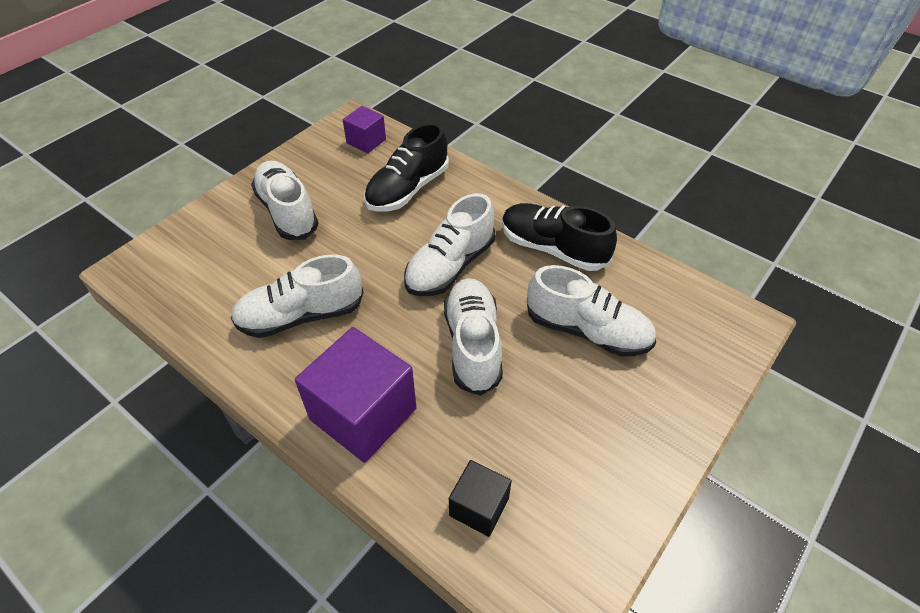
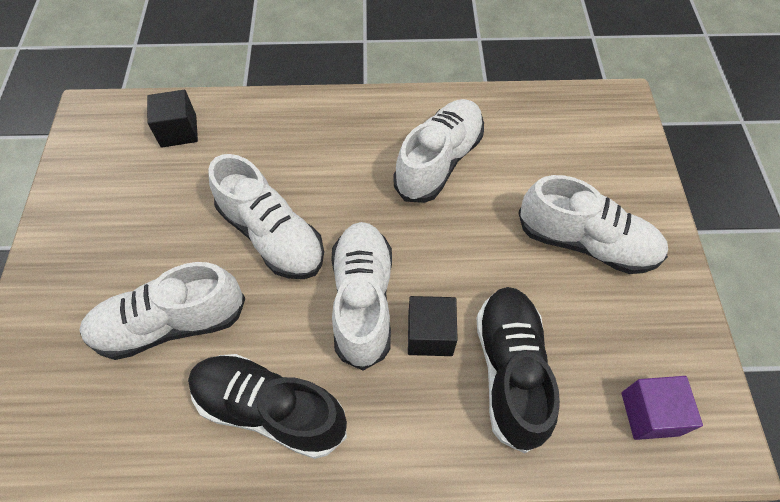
camera: 140 degrees right, 10 degrees up
(363, 414) = (310, 131): purple cube -> none
(430, 227) = (430, 334): none -> black cube
(553, 248) = (270, 409): black shoe -> black shoe turned 150 degrees counterclockwise

